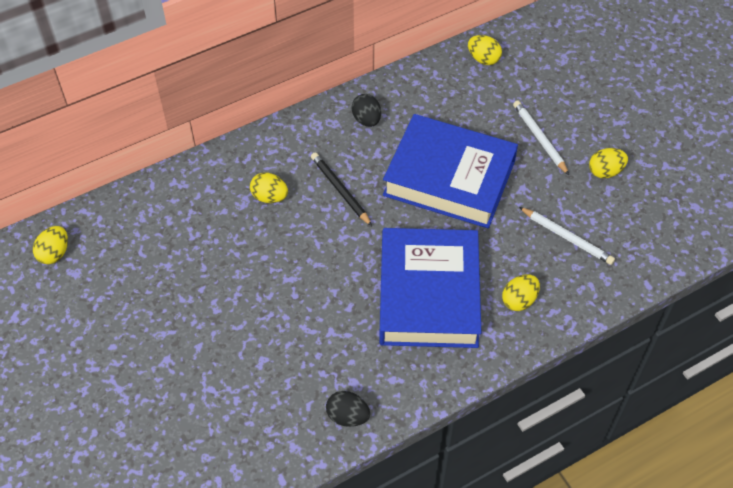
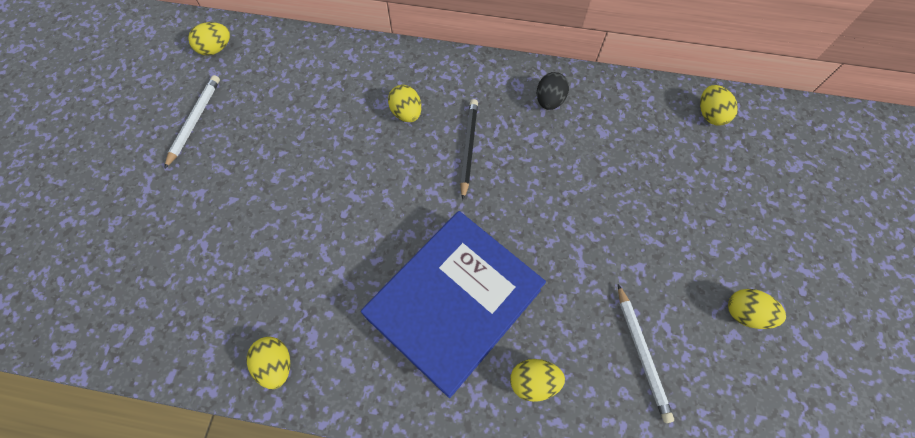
camera: 40 degrees right, 10 degrees up
(347, 416) = (276, 364): black egg -> yellow egg
(449, 178) = (576, 205): blue book -> none
(539, 138) = (701, 229): white pencil -> white pencil (195, 121)

